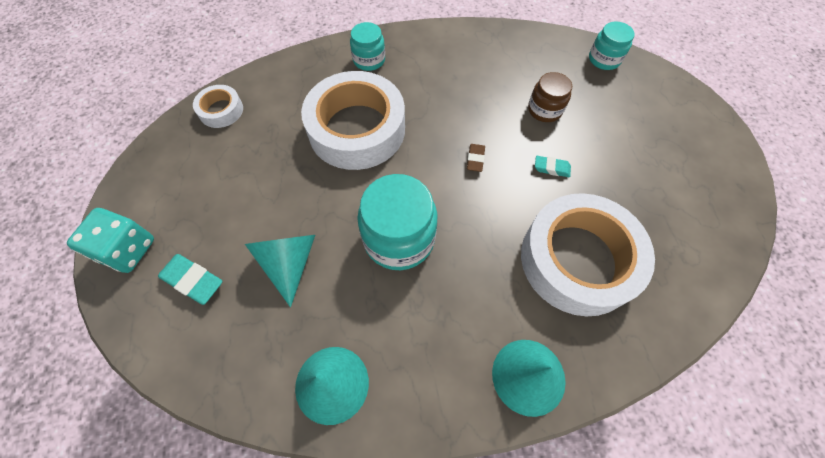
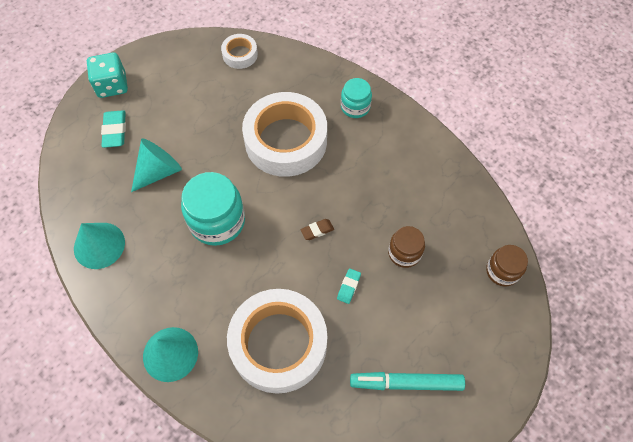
camera: 55 degrees right, 0 degrees up
(551, 168) = (348, 287): turquoise eraser -> turquoise eraser turned 45 degrees clockwise
(604, 59) = (502, 271): turquoise jar -> brown jar
(672, 179) = (406, 383): none -> turquoise marker

